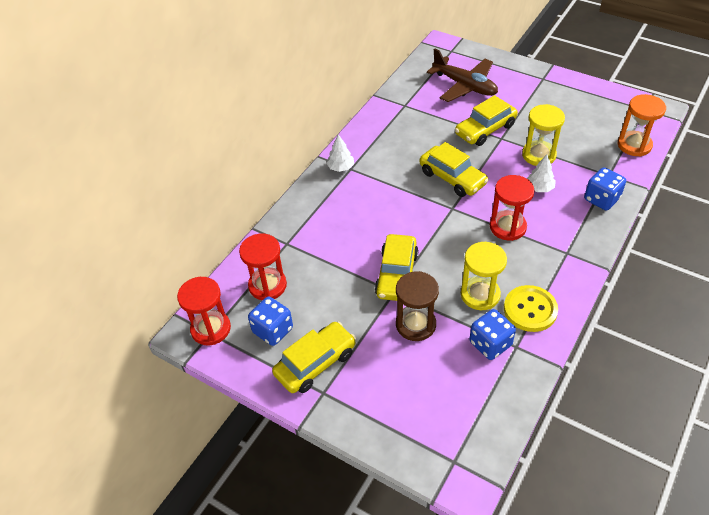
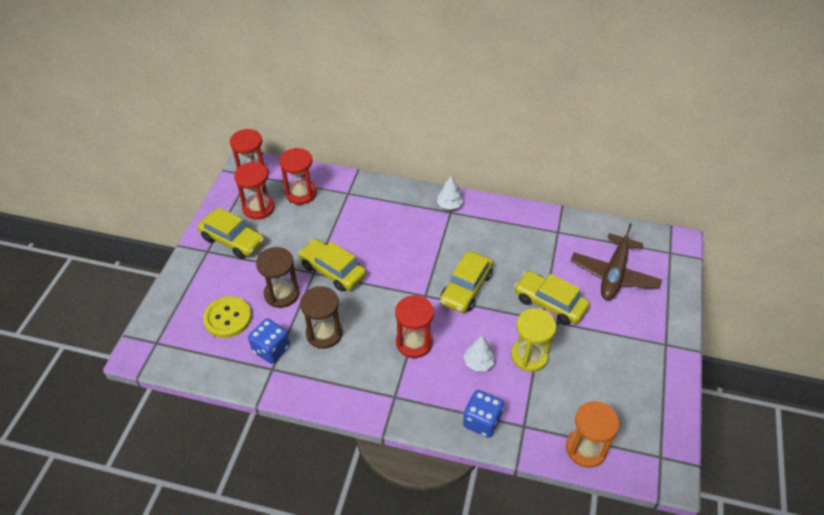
camera: 70 degrees right, 0 degrees up
(273, 330) = (258, 208): blue dice -> red hourglass
(397, 274) = (332, 271): yellow car -> yellow car turned 45 degrees clockwise
(480, 294) = (324, 333): yellow hourglass -> brown hourglass
(530, 309) = (315, 374): yellow button -> yellow button (228, 318)

